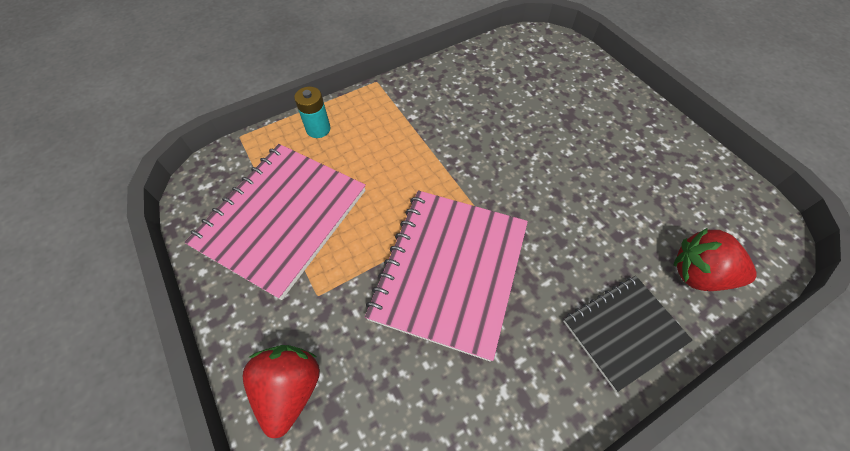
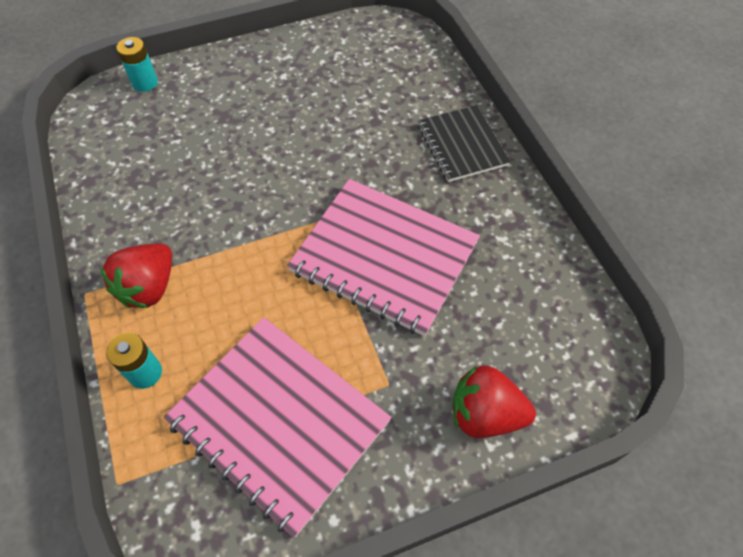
camera: 80 degrees left, 0 degrees up
(580, 59) = (145, 83): none -> turquoise battery
(699, 274) = (421, 83): red strawberry -> red strawberry (149, 287)

